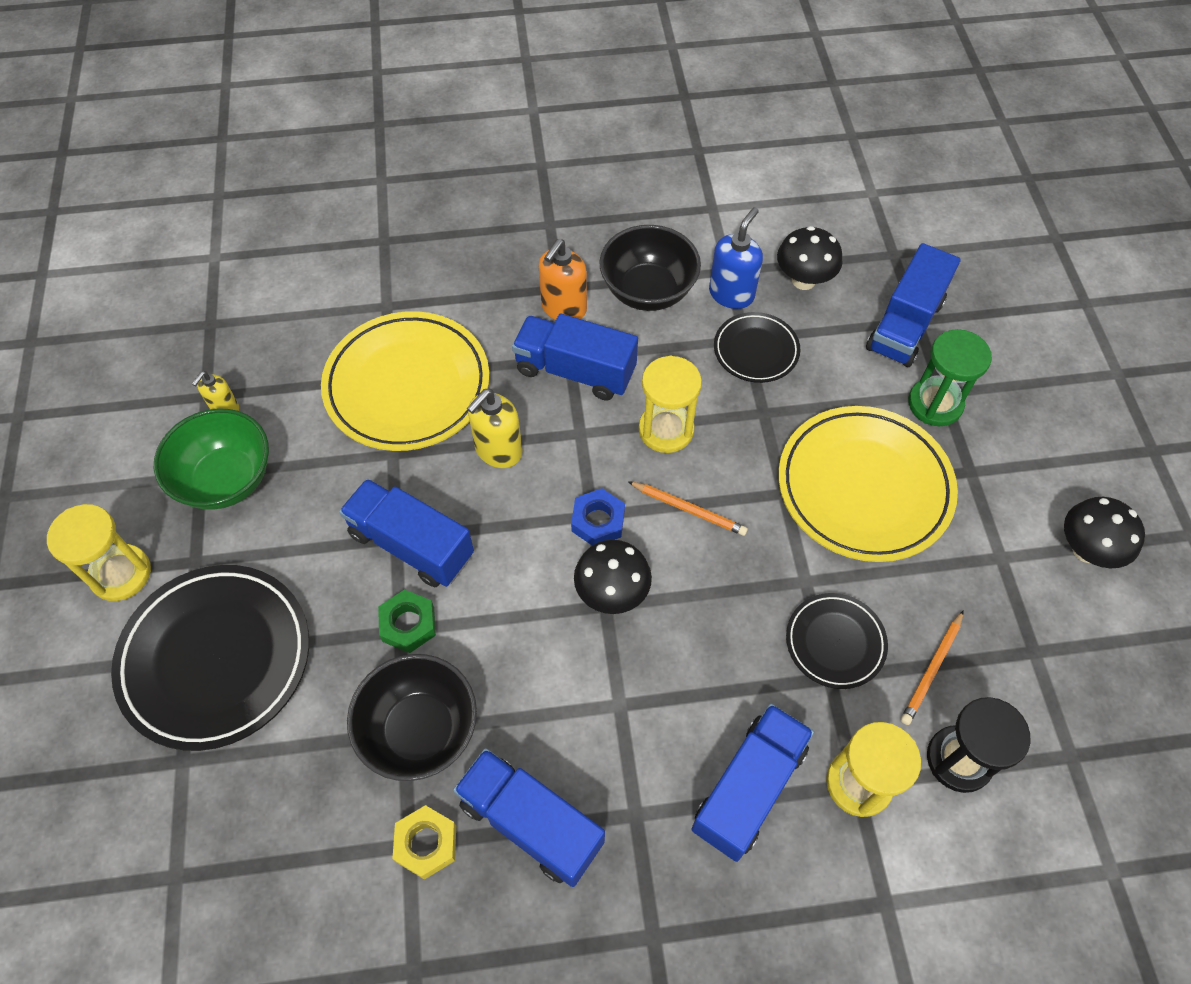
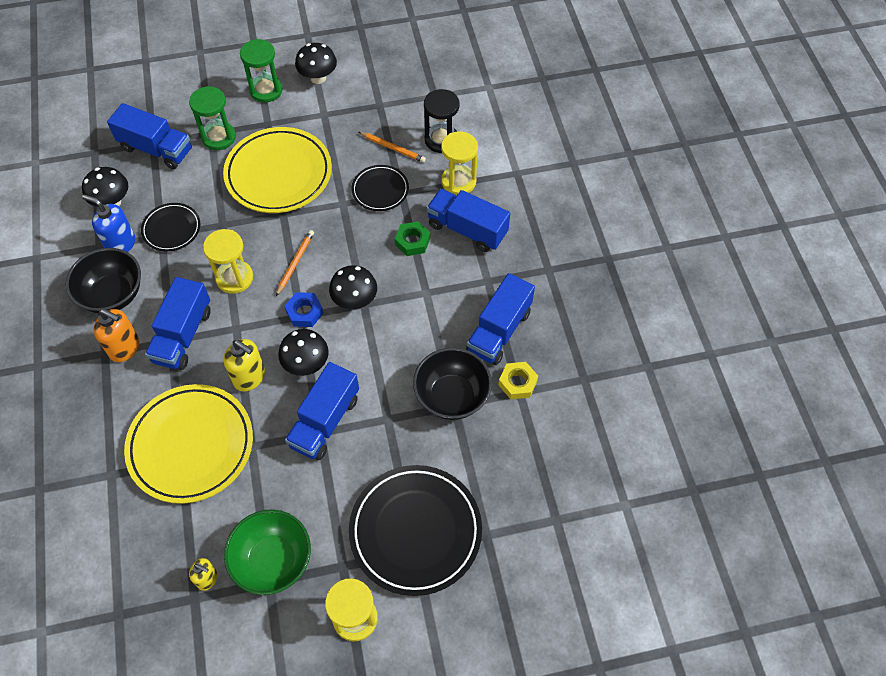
camera: 95 degrees left, 0 degrees up
(408, 624) = (383, 414): green nut -> green nut (412, 241)
(508, 522) = (306, 364): none -> black mushroom
(1045, 469) = (266, 90): none -> green hourglass

